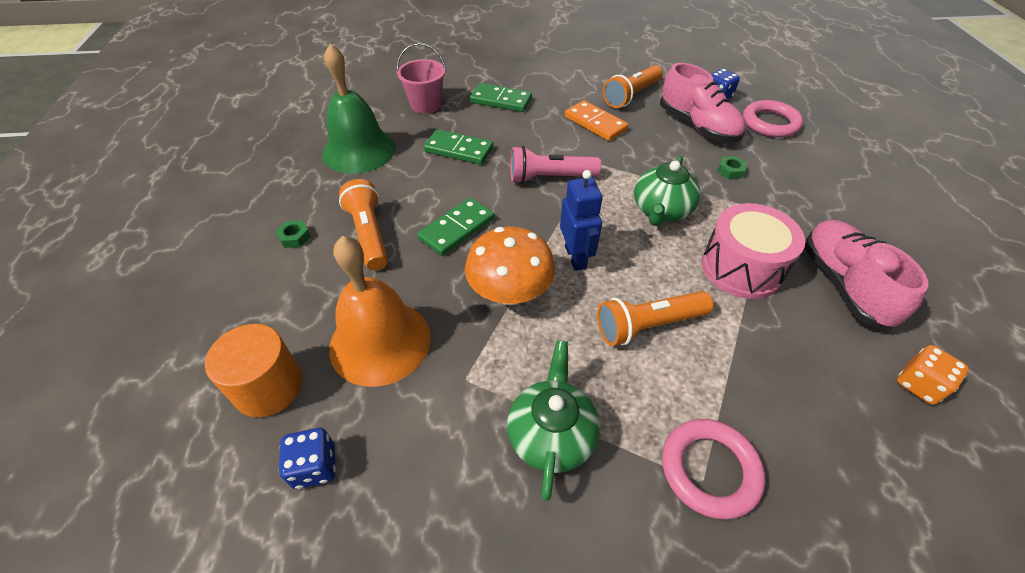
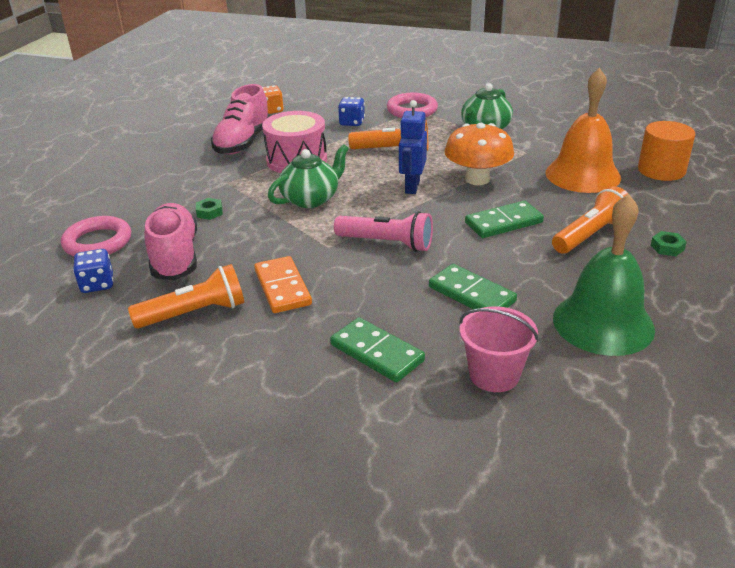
camera: 155 degrees left, 15 degrees down
(315, 466) = (623, 141): blue dice -> blue dice (352, 122)
(369, 234) = (590, 235): orange flashlight -> orange flashlight turned 135 degrees counterclockwise

